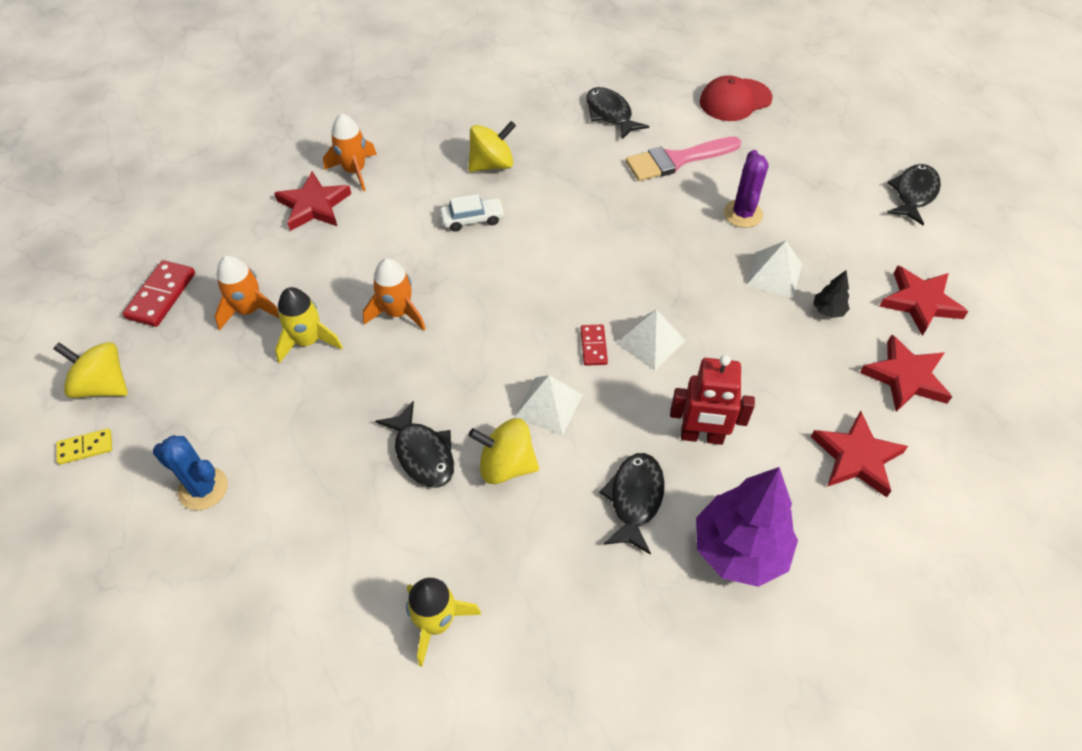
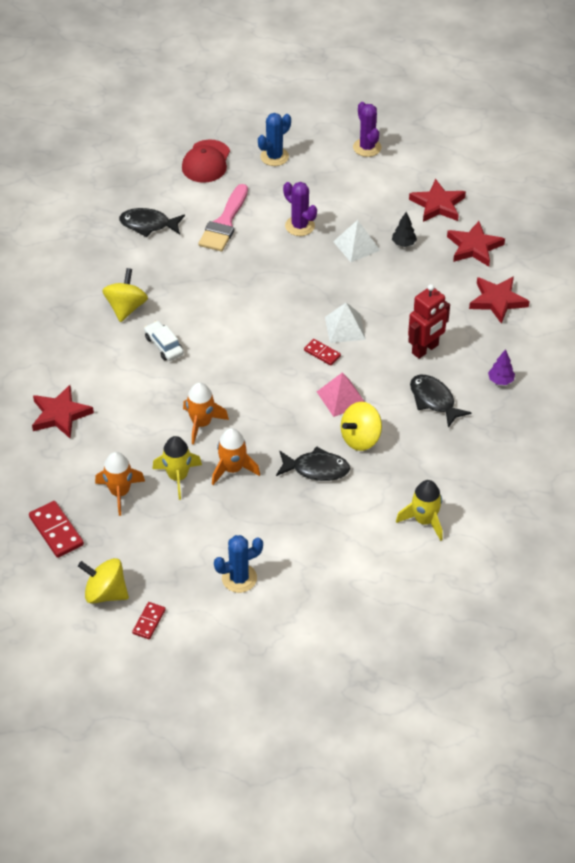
camera: 50 degrees left, 5 degrees down
(85, 448) = (149, 622): yellow domino -> red domino
(103, 385) = (105, 593): yellow spinning top -> yellow spinning top turned 45 degrees clockwise
(354, 171) = (50, 377): orange rocket -> orange rocket (232, 469)
(472, 219) = (164, 345): white car -> white car turned 60 degrees counterclockwise
(548, 406) = (341, 397): white pyramid -> pink pyramid
(739, 550) = (500, 380): purple tree -> purple tree, size x0.43
(805, 138) = (274, 157): none -> blue cactus
(913, 194) = (367, 147): black fish -> purple cactus

